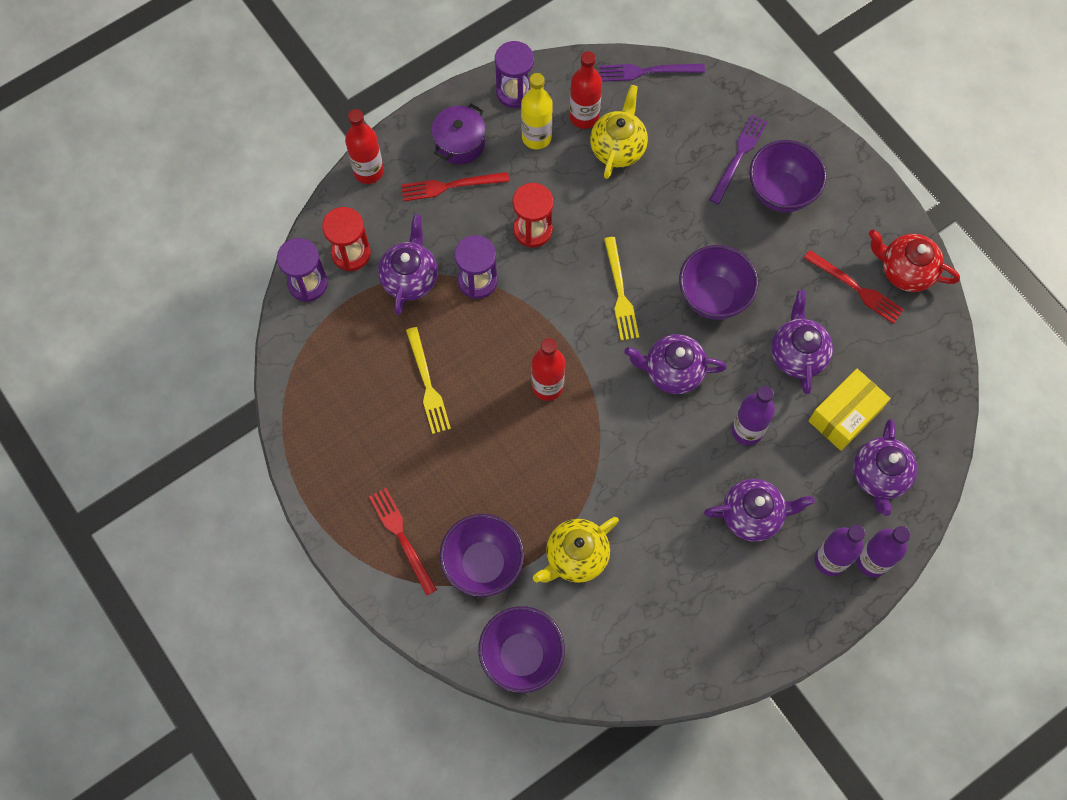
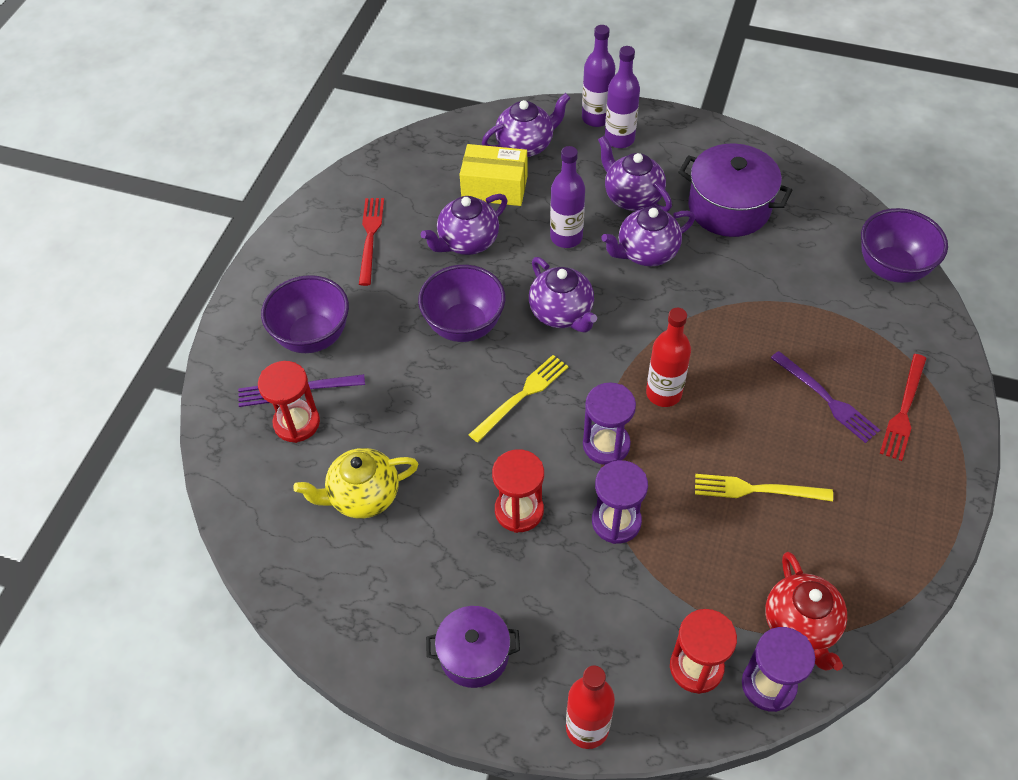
camera: 125 degrees left, 15 degrees down
(410, 278) = (670, 586): purple teapot -> purple teapot (646, 253)
(427, 384) = (757, 489): yellow fork -> yellow fork turned 120 degrees counterclockwise
(450, 186) = (534, 625): red fork -> none
(483, 564) = (857, 338): purple bowl -> none
(515, 92) = (365, 643): purple hourglass -> purple hourglass (606, 445)
(536, 137) = (407, 581): yellow bottle -> none
(576, 556) = (782, 282): yellow teapot -> none
(584, 116) = (347, 552): red bottle -> none
(647, 71) = (246, 528): purple fork -> purple fork (826, 399)
(683, 584) = (729, 207): none -> purple pot
(709, 142) = (297, 423): none -> red hourglass
(905, 271) = (326, 215): red teapot -> red teapot (801, 626)

